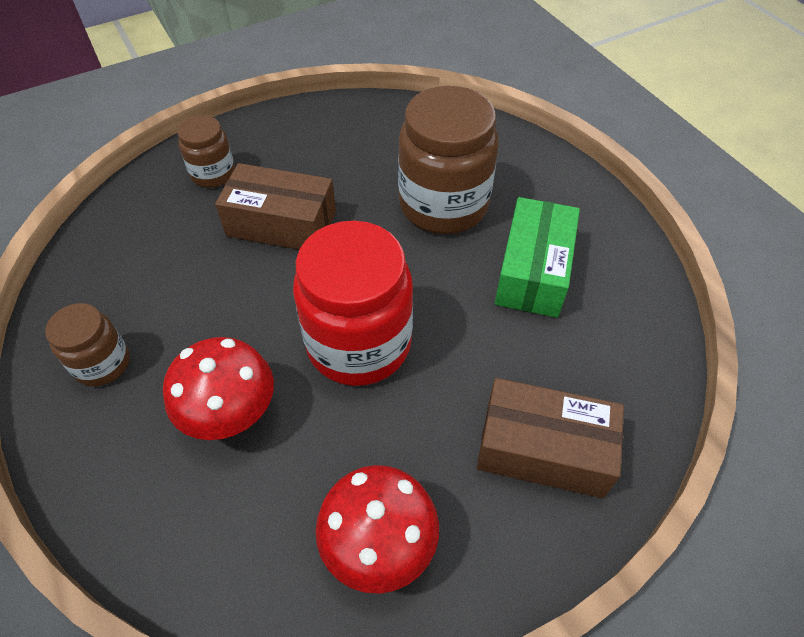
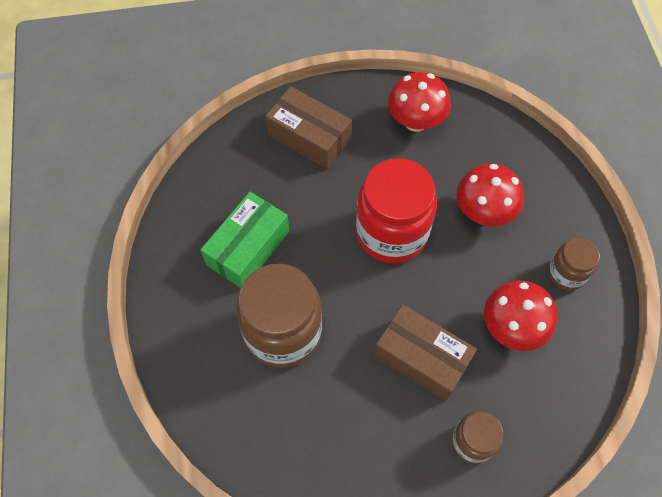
camera: 160 degrees left, 10 degrees up
(177, 280) = (511, 327): none -> red mushroom

